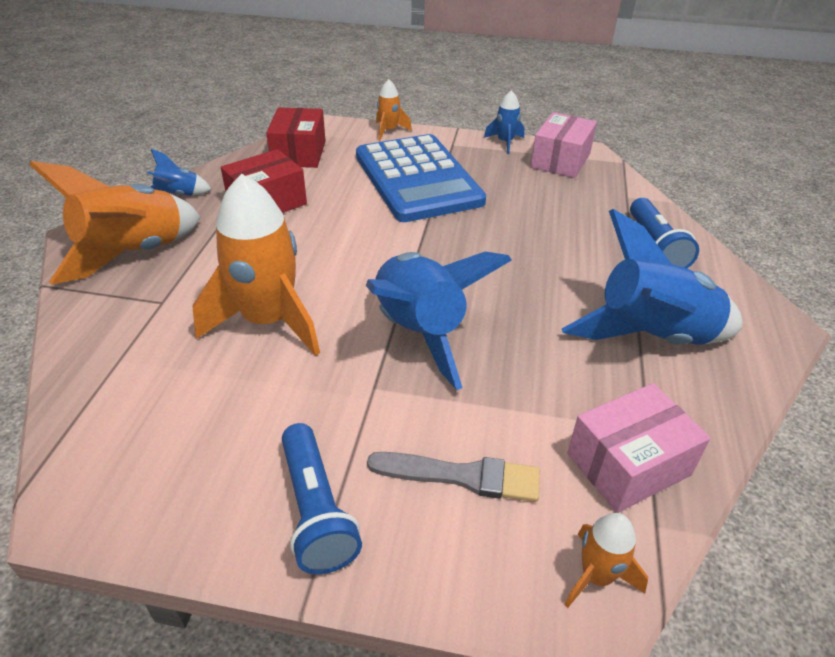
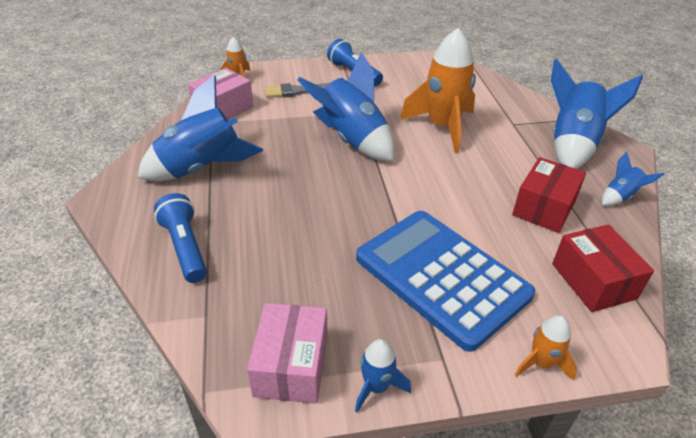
camera: 160 degrees right, 0 degrees up
(134, 254) = (572, 145): orange rocket -> blue rocket

